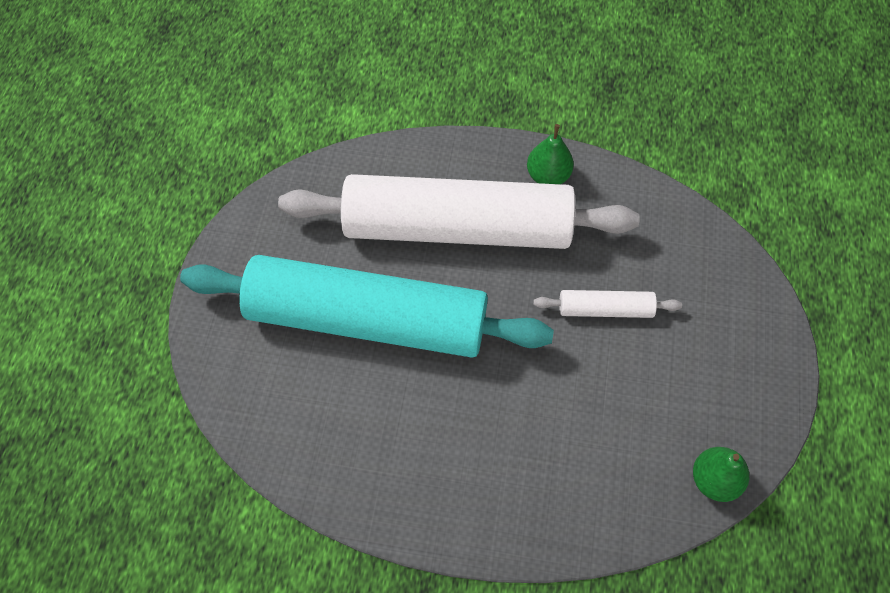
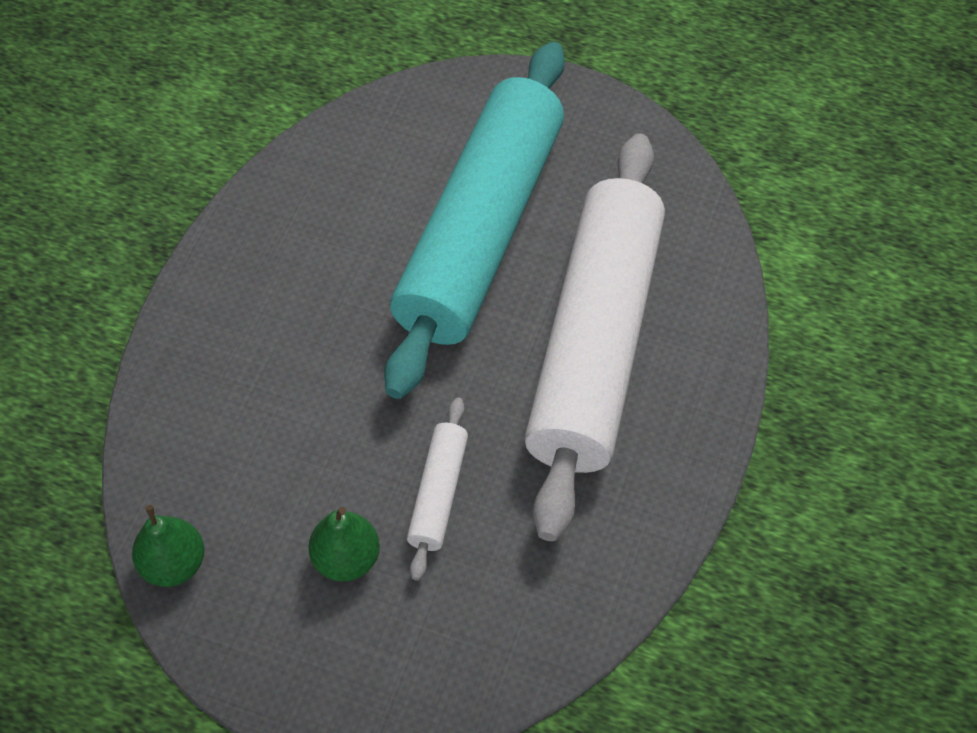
camera: 100 degrees right, 5 degrees down
(548, 175) = (664, 468): green pear -> green pear (346, 559)

